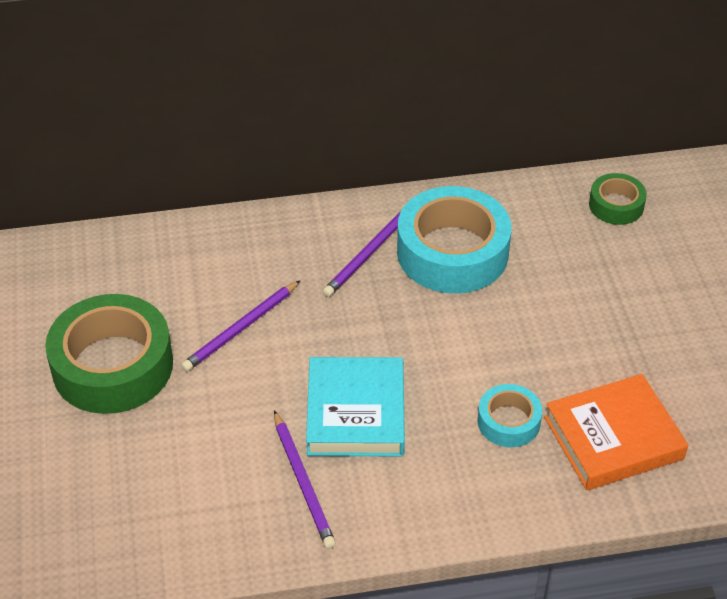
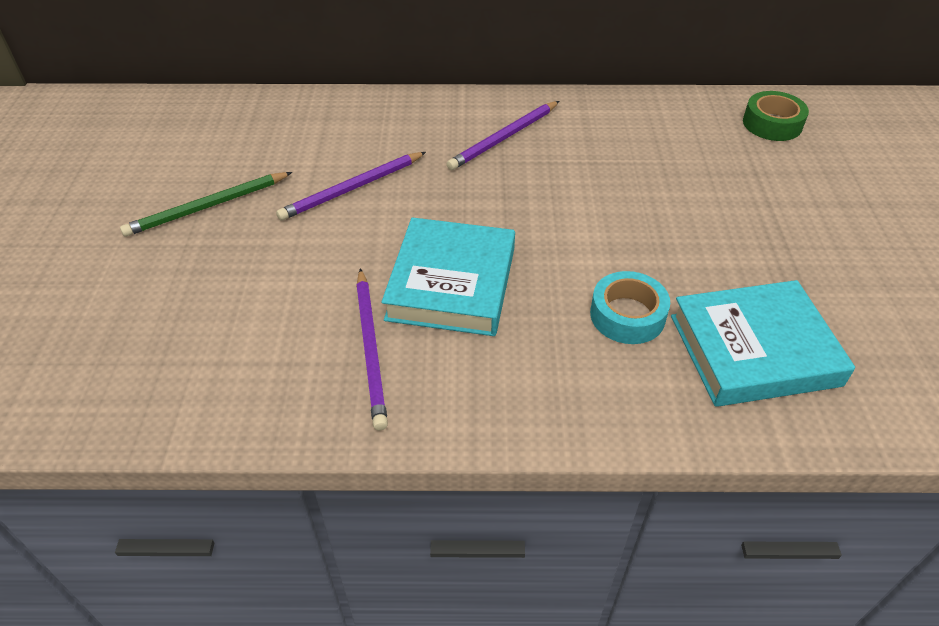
camera: 10 degrees right, 0 degrees up
(113, 366) = (208, 207): green tape -> green pencil
(452, 252) = (591, 146): turquoise tape -> none
(613, 438) = (754, 350): orange book -> turquoise book

